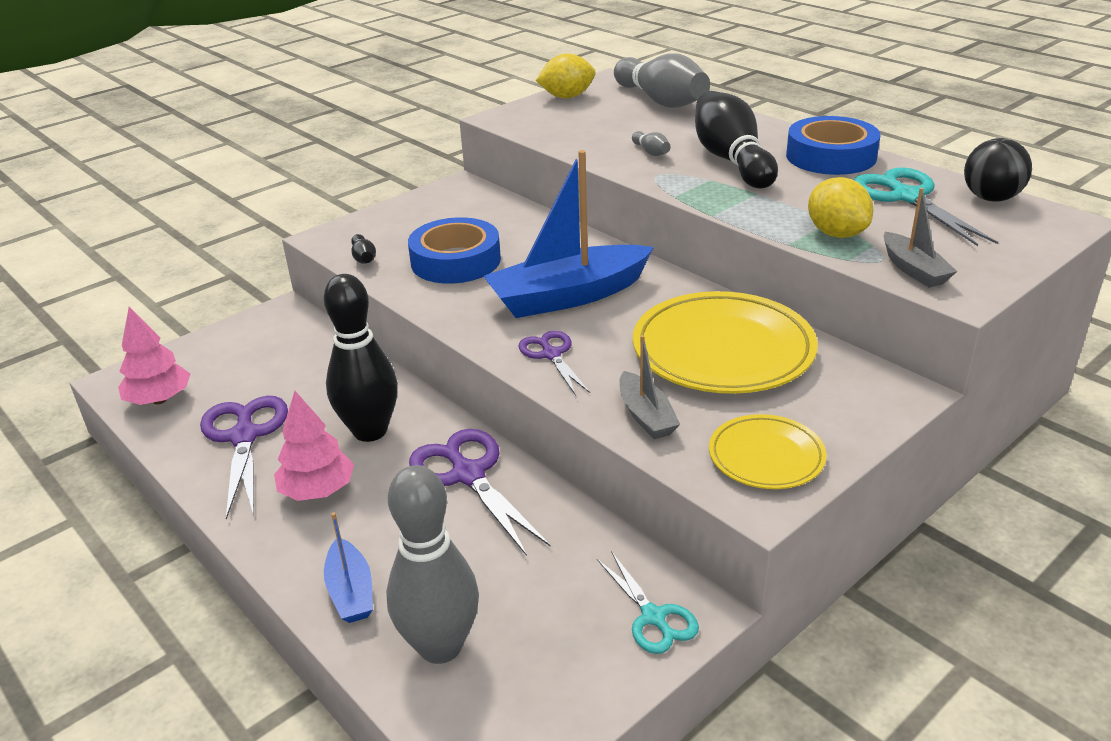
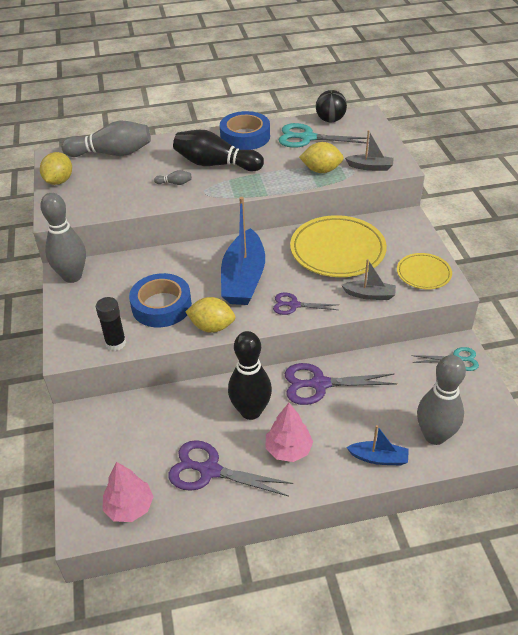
camera: 60 degrees left, 10 degrees up
(364, 258) = (116, 343): black bowling pin -> black glue stick
(446, 308) = (212, 327): none -> yellow lemon
(456, 192) = (72, 276): none -> grey bowling pin

